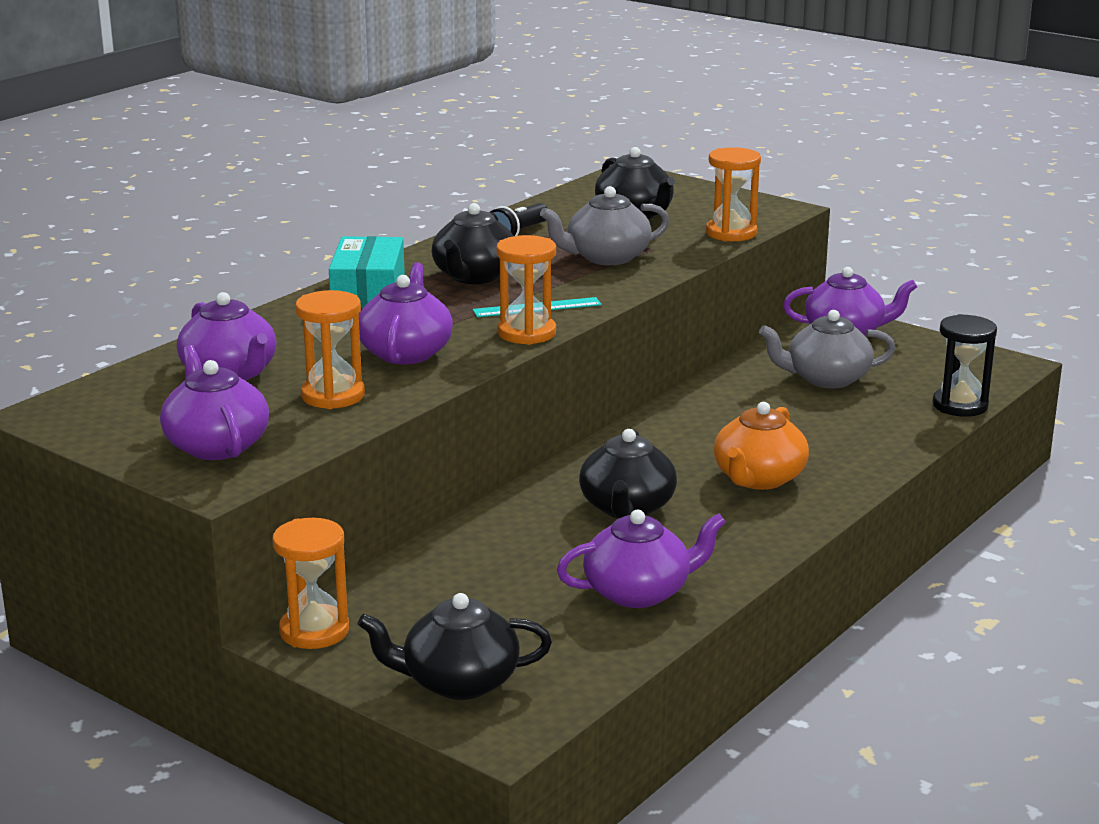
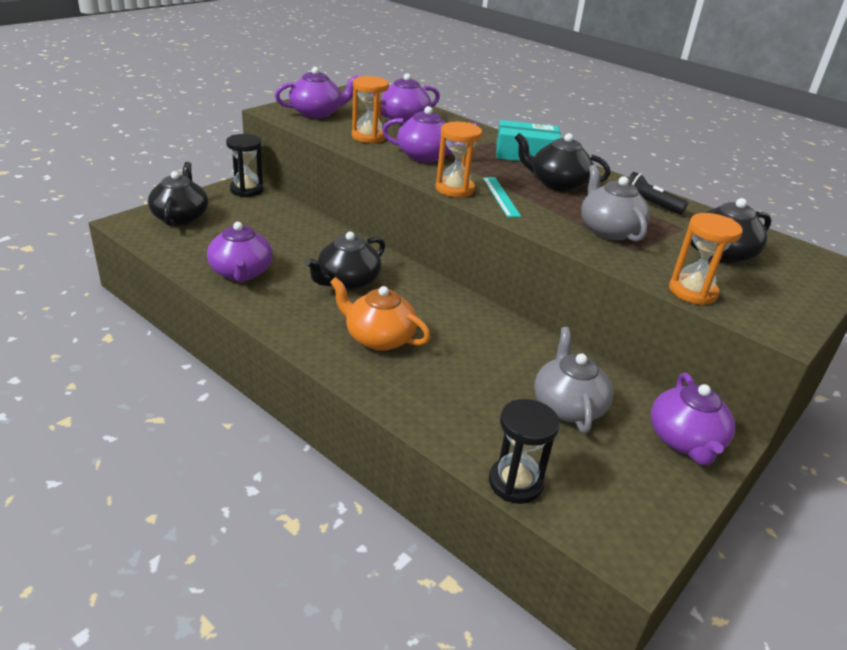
camera: 90 degrees right, 10 degrees up
(314, 631) = (246, 190): orange hourglass -> black hourglass
(627, 508) = (347, 281): black teapot -> black teapot turned 60 degrees counterclockwise

